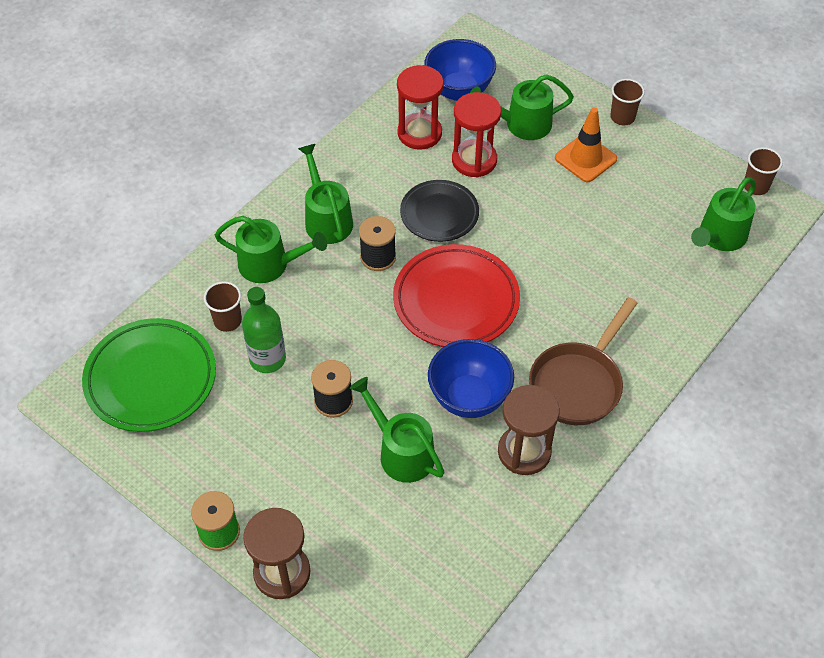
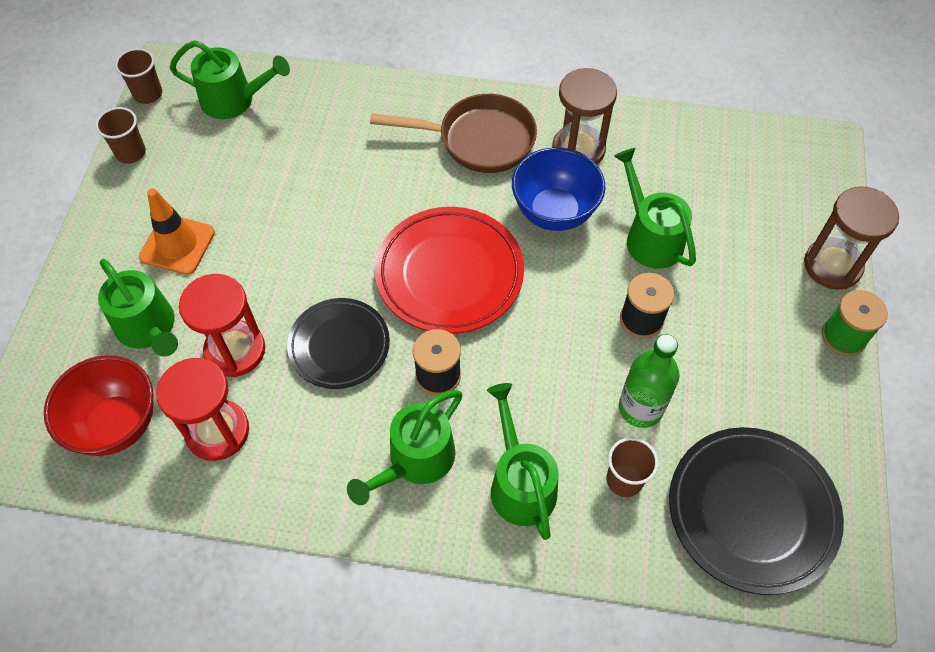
camera: 120 degrees left, 5 degrees up
(151, 379) = (751, 512): green plate -> black plate
(401, 452) = (650, 237): green watering can -> green watering can turned 135 degrees clockwise
(459, 90) = (117, 424): blue bowl -> red bowl
(622, 117) = (92, 236): brown cup -> brown cup (131, 153)

